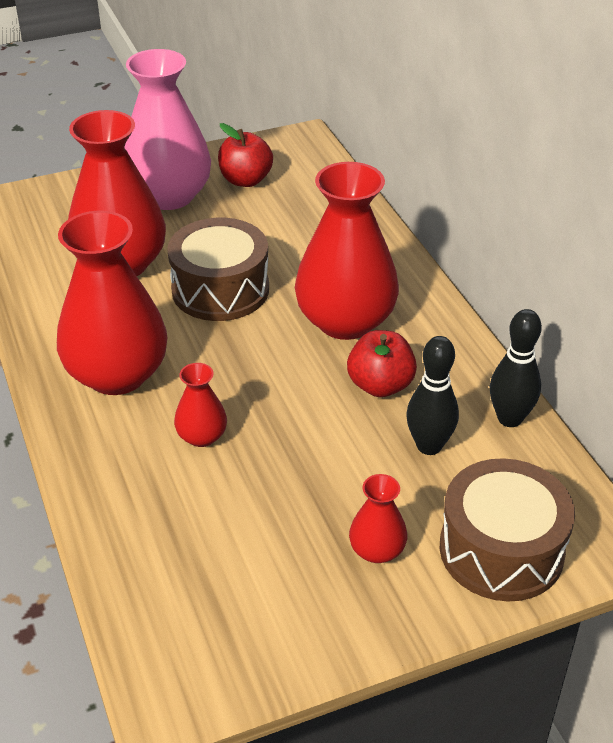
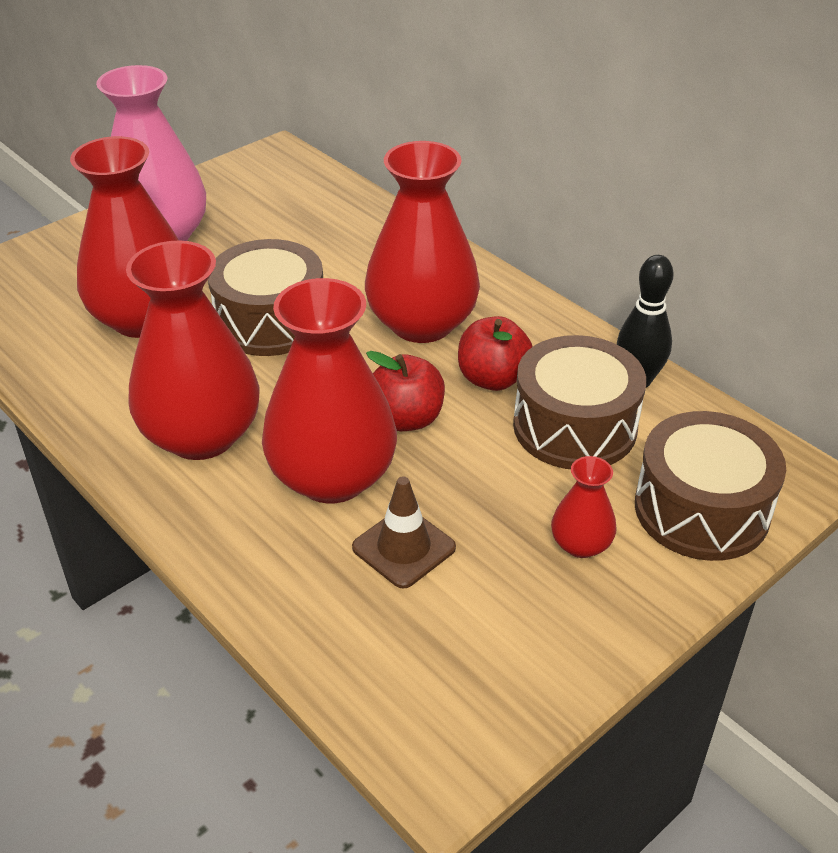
camera: 20 degrees left, 0 degrees up
(202, 436) = (332, 477): red vase -> red vase, size x2.17
(228, 511) = (404, 548): none -> brown traffic cone
(245, 180) = (238, 205): red apple -> red apple (406, 419)
(429, 446) = (574, 426): black bowling pin -> brown drum

